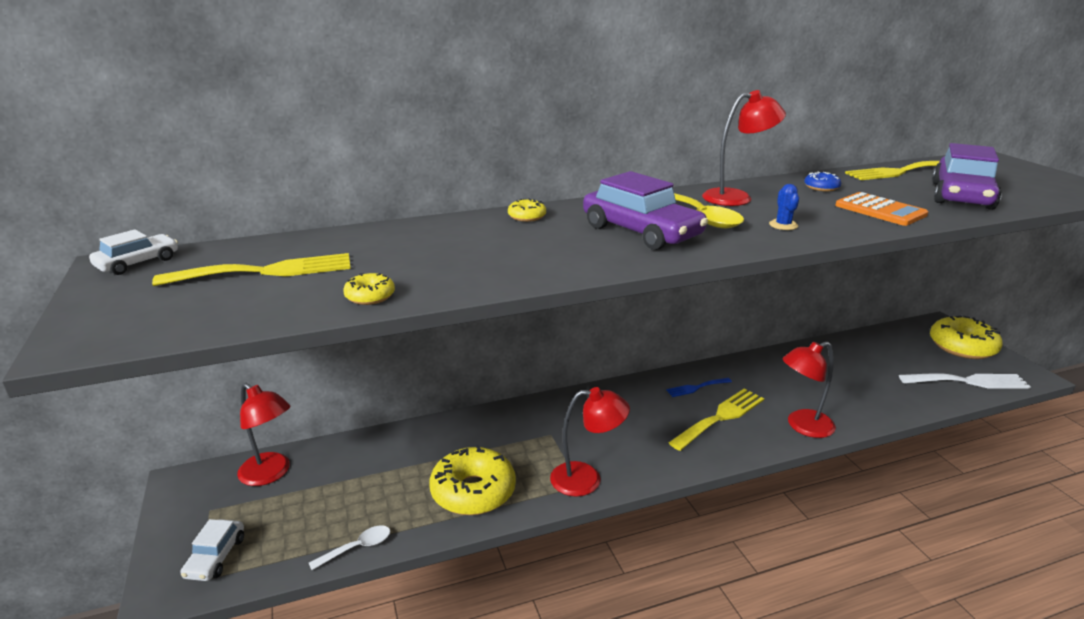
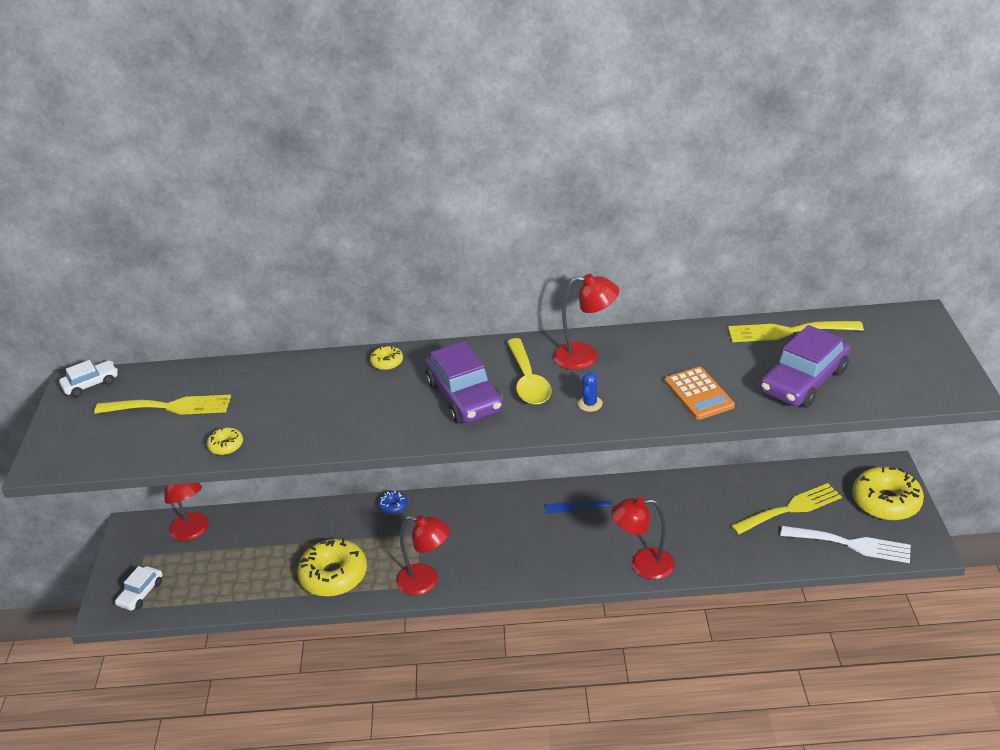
camera: 20 degrees right, 10 degrees up
(357, 548) = (234, 605): white spoon -> none
(720, 417) = (575, 542): yellow fork -> yellow fork (791, 509)
(821, 187) = (680, 350): blue donut -> blue donut (393, 506)

